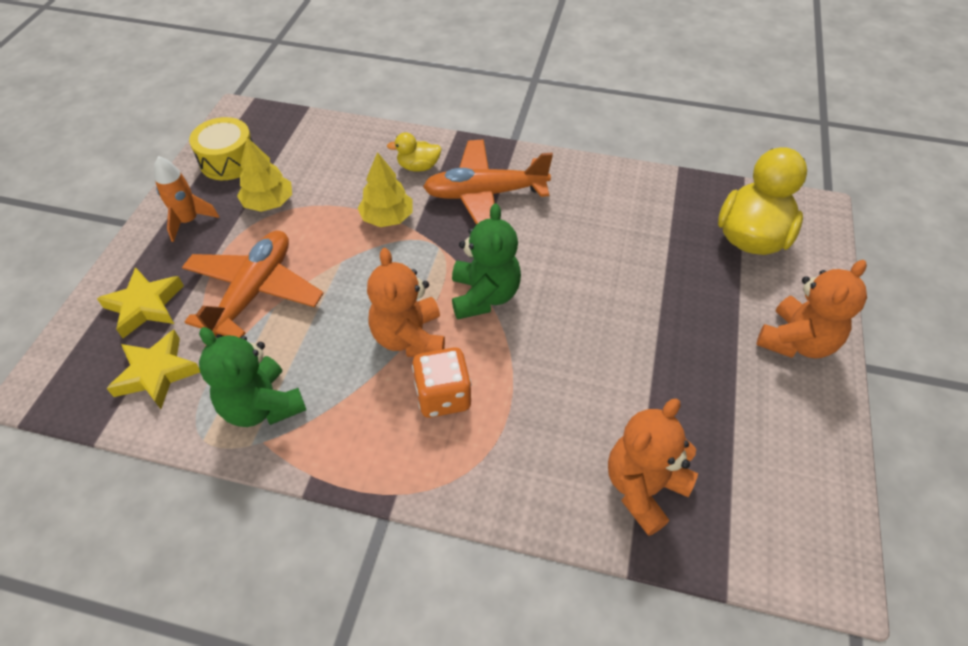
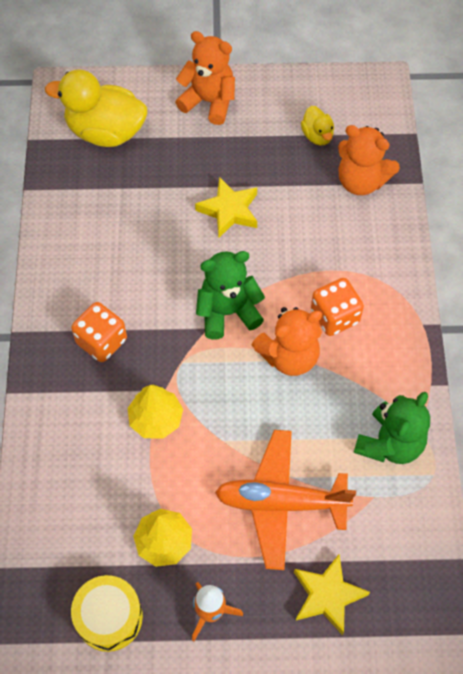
camera: 105 degrees left, 10 degrees up
(156, 373) = (391, 544): yellow star -> yellow star (229, 211)
(418, 167) = (75, 413): yellow duck -> yellow duck (317, 136)
(485, 194) = (101, 341): orange plane -> orange dice

